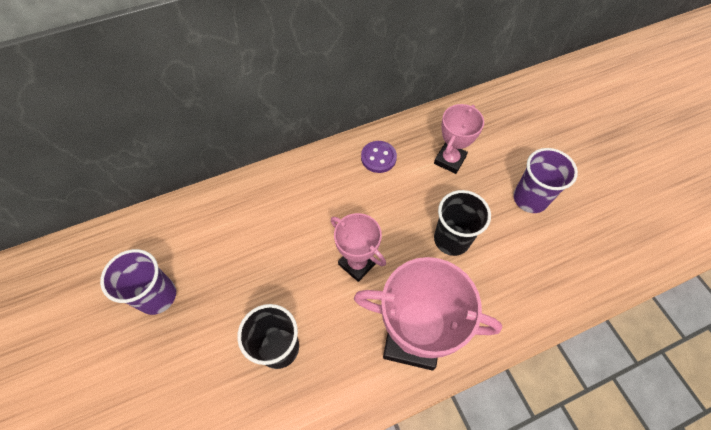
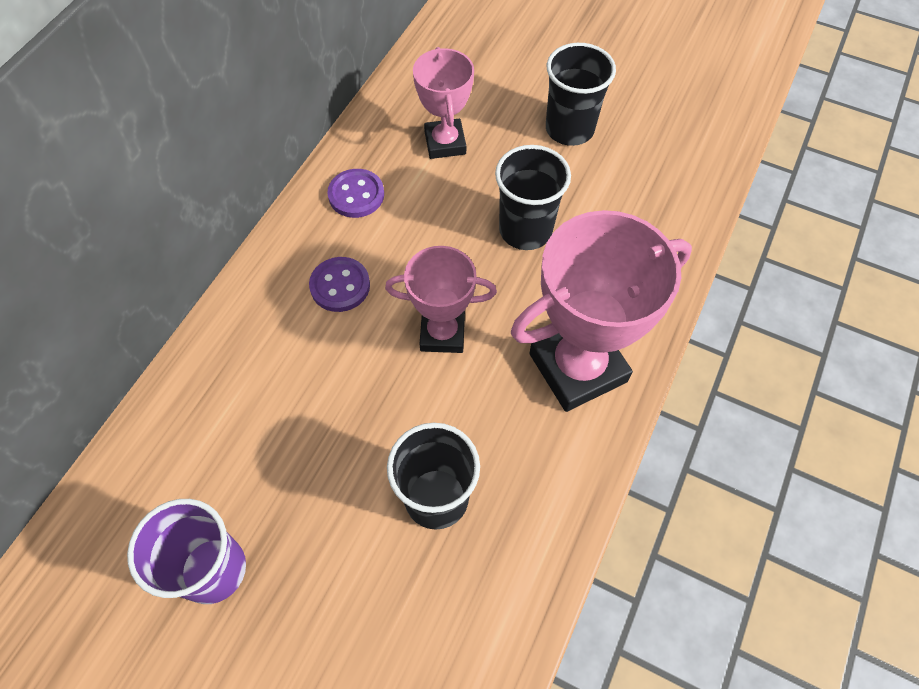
camera: 40 degrees left, 0 degrees up
(329, 200) = (340, 286): none -> purple button
(530, 199) = (569, 129): purple cup -> black cup

